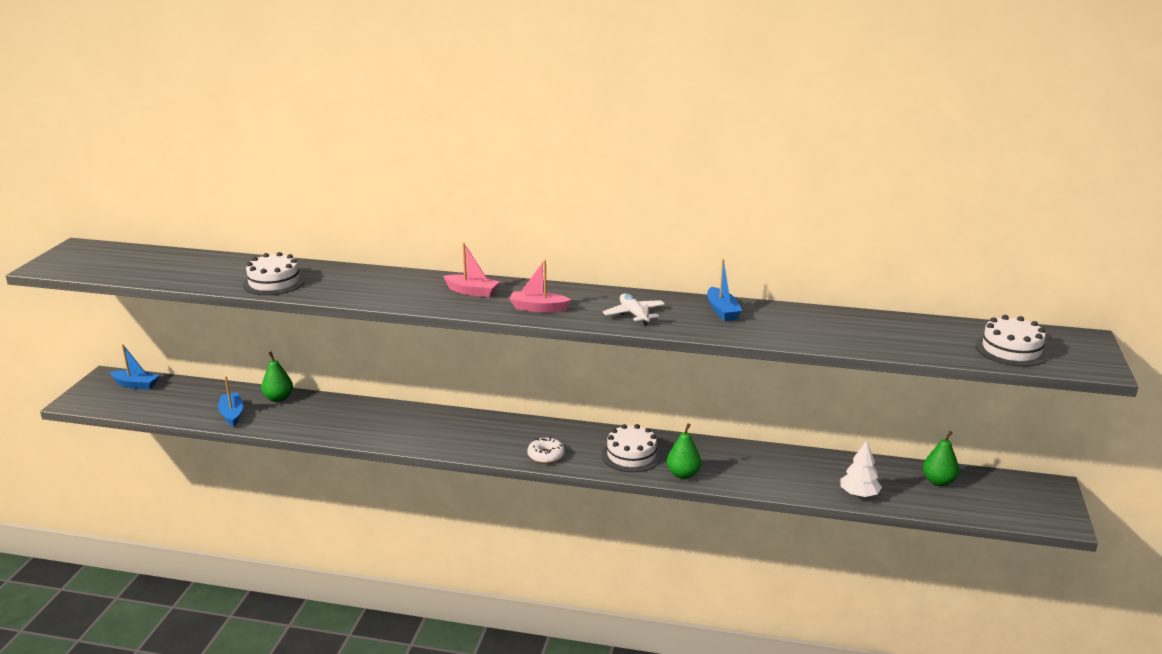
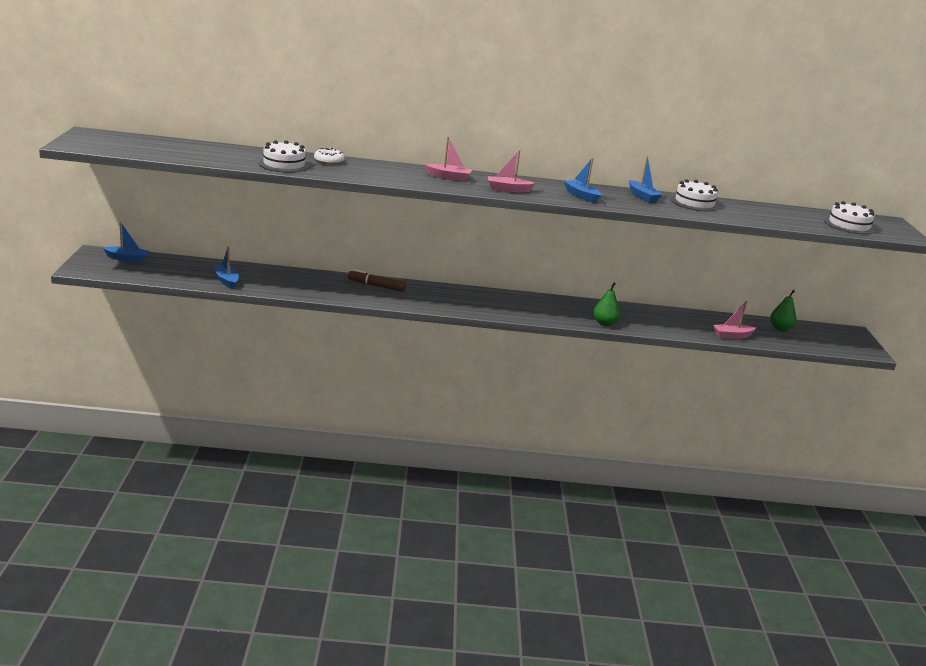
camera: 15 degrees left, 0 degrees up
(278, 398) = (259, 270): green pear -> none
(409, 418) = (376, 286): none -> brown marker
(546, 455) = (497, 311): white donut -> white donut (329, 161)
(631, 455) = (560, 311): white cake -> white cake (694, 203)
(634, 314) = (581, 196): white plane -> blue boat
(859, 494) = (732, 336): white tree -> pink boat

